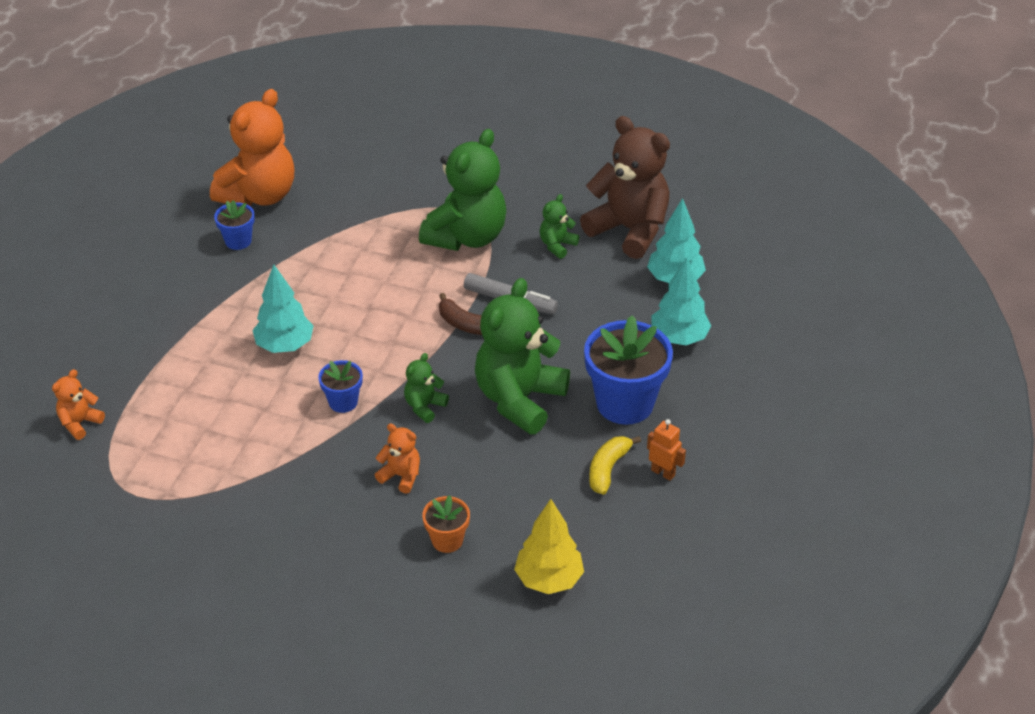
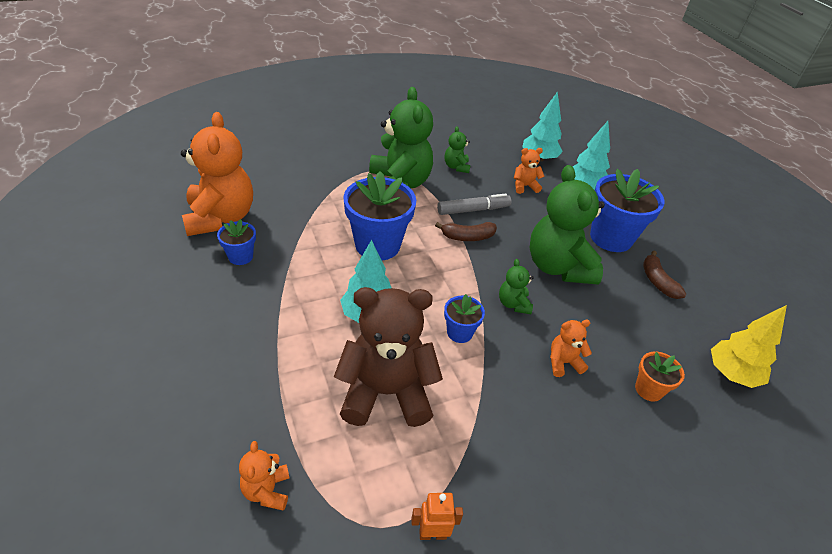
camera: 45 degrees left, 0 degrees up
(367, 289) = (377, 245): none -> blue flower pot
(607, 303) = (524, 186): none -> orange teddy bear
(608, 469) = (657, 281): yellow banana -> brown banana
(629, 230) = (482, 143): brown teddy bear -> brown teddy bear (386, 392)
(663, 472) = (683, 266): orange robot -> orange robot (432, 534)

